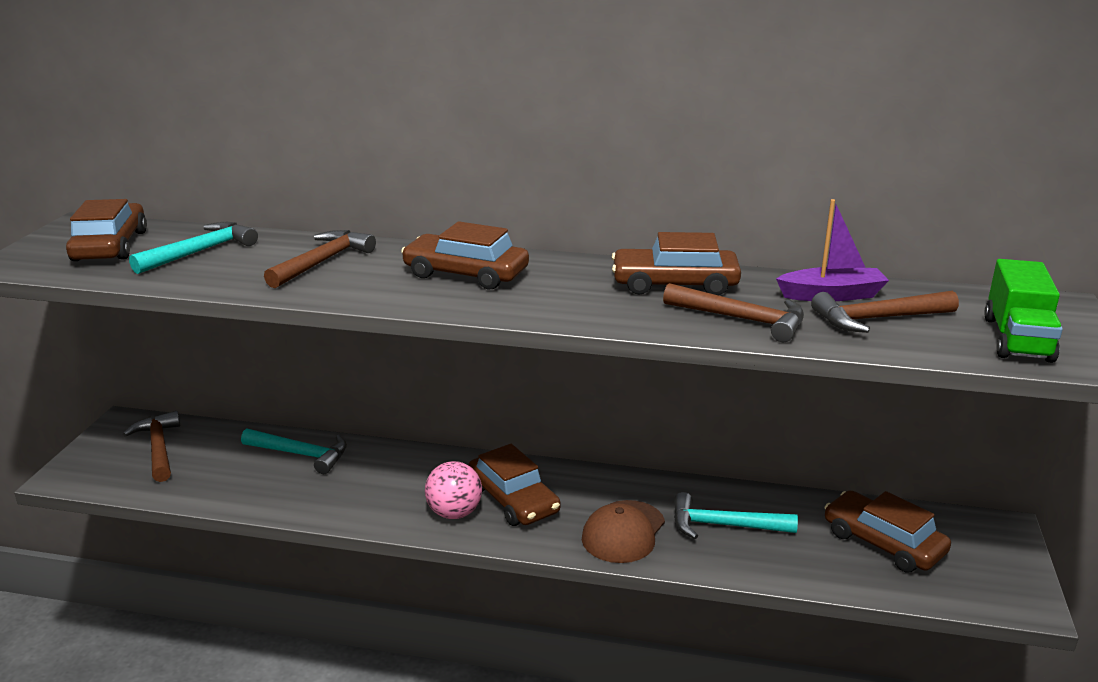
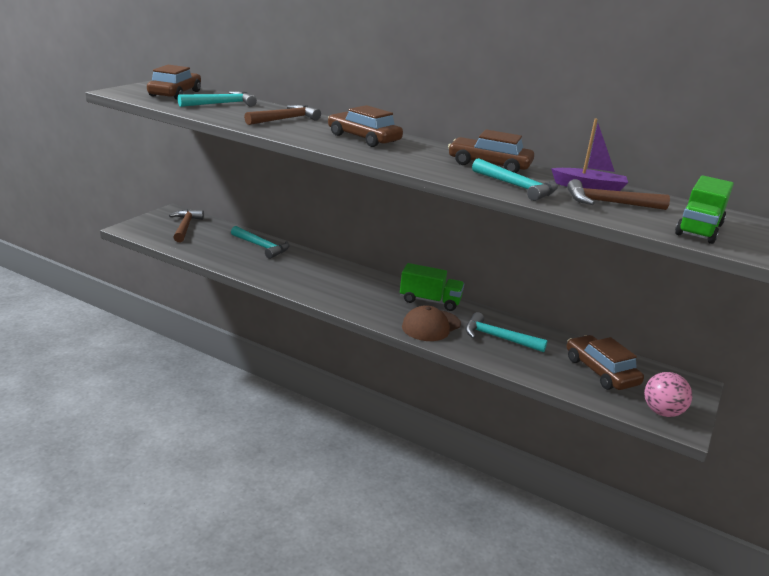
camera: 15 degrees right, 0 degrees up
(454, 513) = (333, 293): pink ball -> pink ball (662, 412)
(513, 499) = (373, 295): brown car -> none
(598, 487) = (430, 301): none -> green truck
(742, 319) = (517, 187): brown hammer -> turquoise hammer

